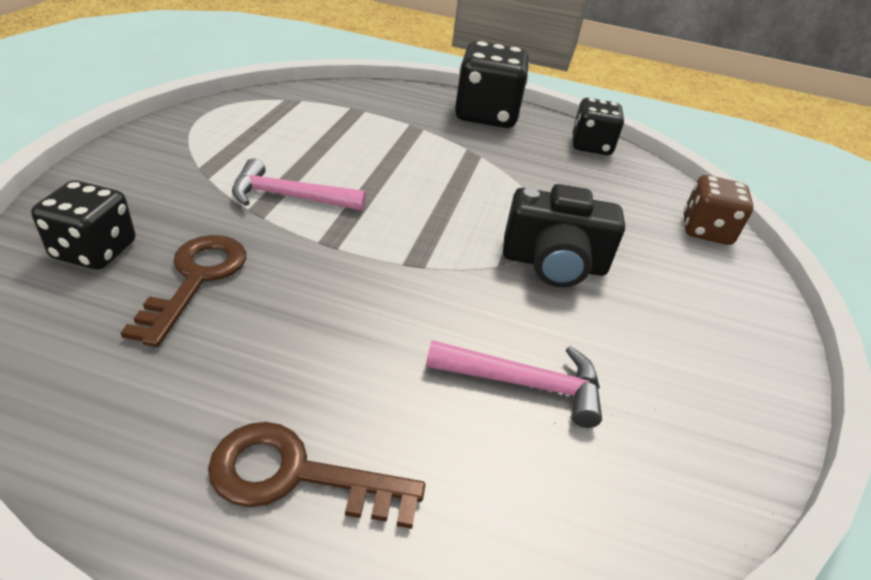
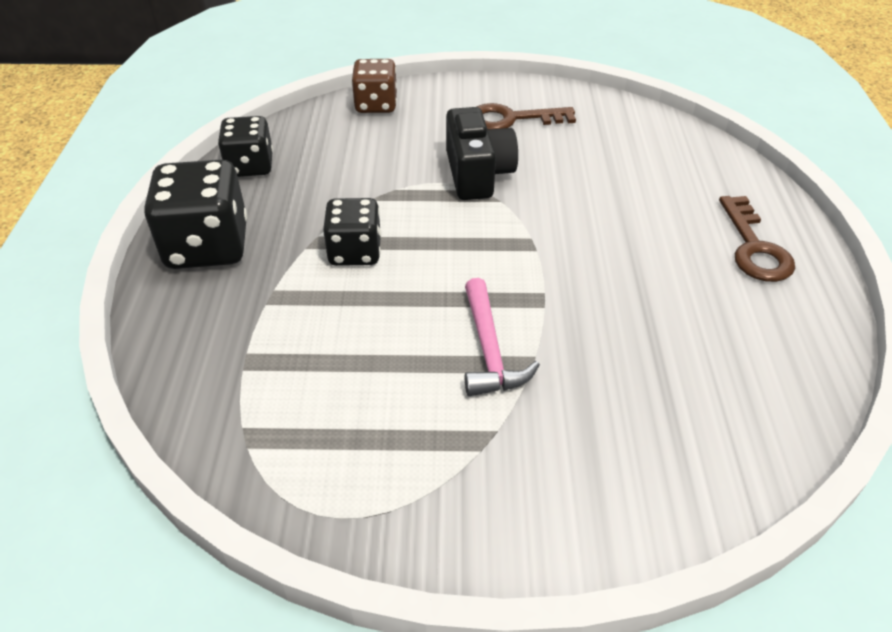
camera: 100 degrees left, 5 degrees up
(95, 250) = (672, 451): black dice -> black dice (355, 252)
(196, 279) = (649, 362): brown key -> brown key (512, 119)
(525, 383) = (614, 176): pink hammer -> none

